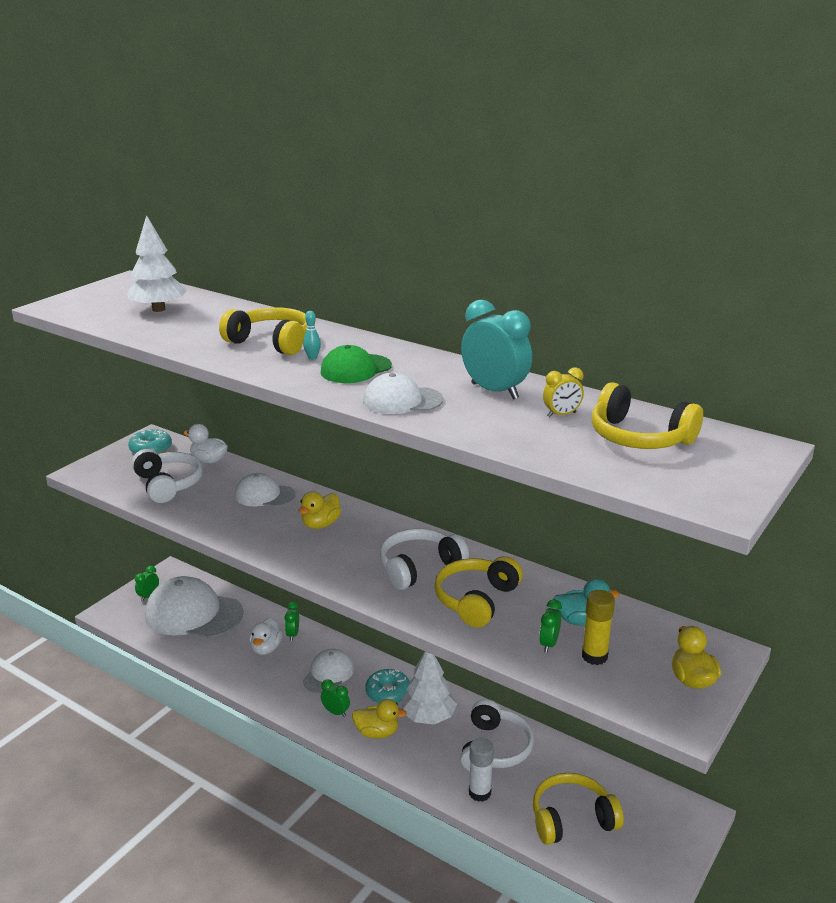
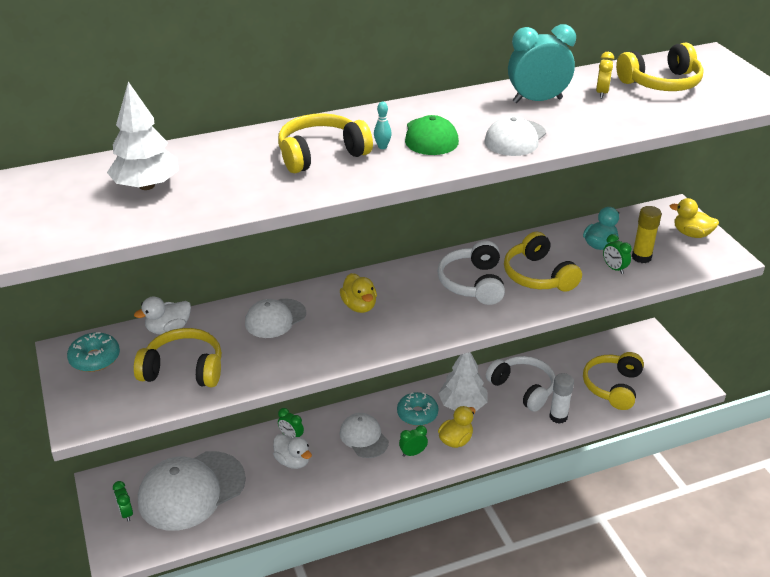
camera: 55 degrees left, 10 degrees up
(168, 484) = (184, 369): white headphones -> yellow headphones

